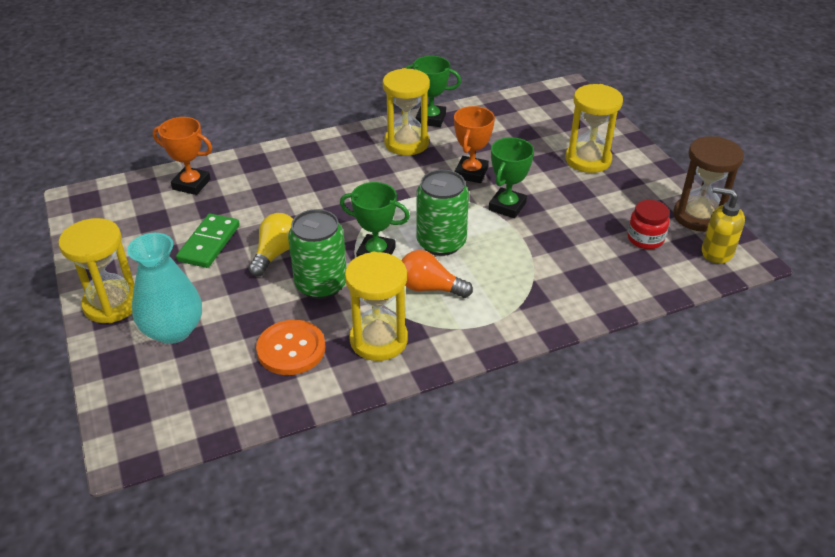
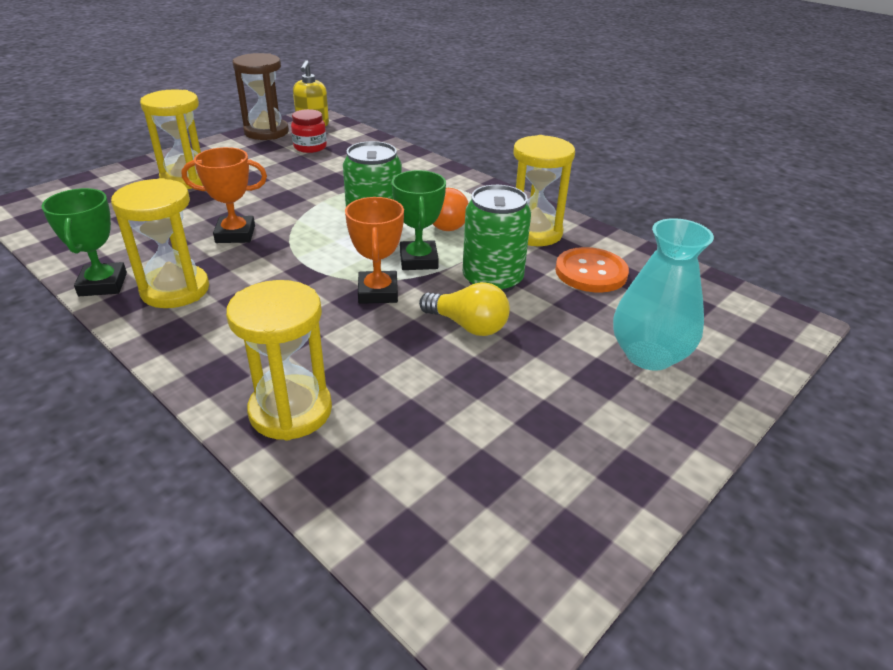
camera: 115 degrees left, 5 degrees down
(112, 304) = (669, 428): yellow hourglass -> yellow hourglass (290, 411)
(191, 184) = (366, 472): orange trophy -> orange trophy (378, 292)
(209, 243) = (491, 389): green domino -> none
(275, 253) = (468, 326): yellow light bulb -> yellow light bulb turned 150 degrees counterclockwise
(507, 206) = (292, 206): green trophy -> none

